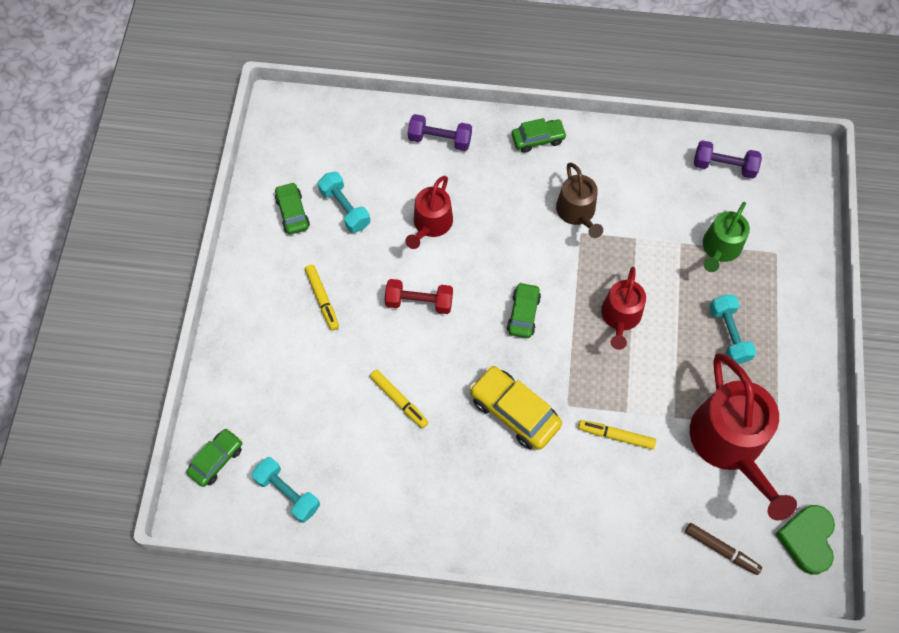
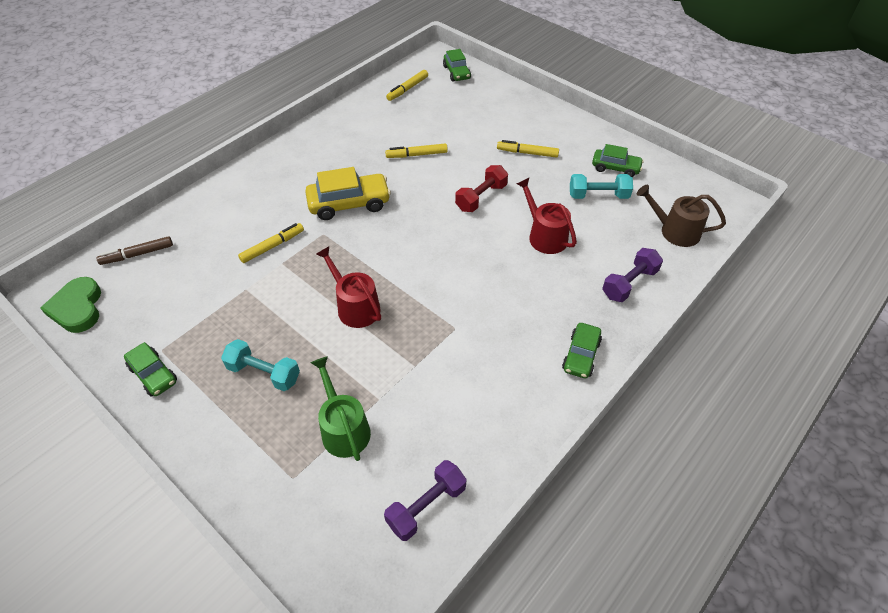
camera: 125 degrees right, 15 degrees down
(288, 493) = (407, 89): turquoise dumbbell -> yellow marker
(523, 314) = (417, 248): green car -> green car (153, 374)
(577, 212) = (477, 338): brown watering can -> brown watering can (675, 231)
(730, 444) = (188, 309): red watering can -> none
(807, 539) = (77, 308): green heart -> green heart turned 150 degrees counterclockwise

